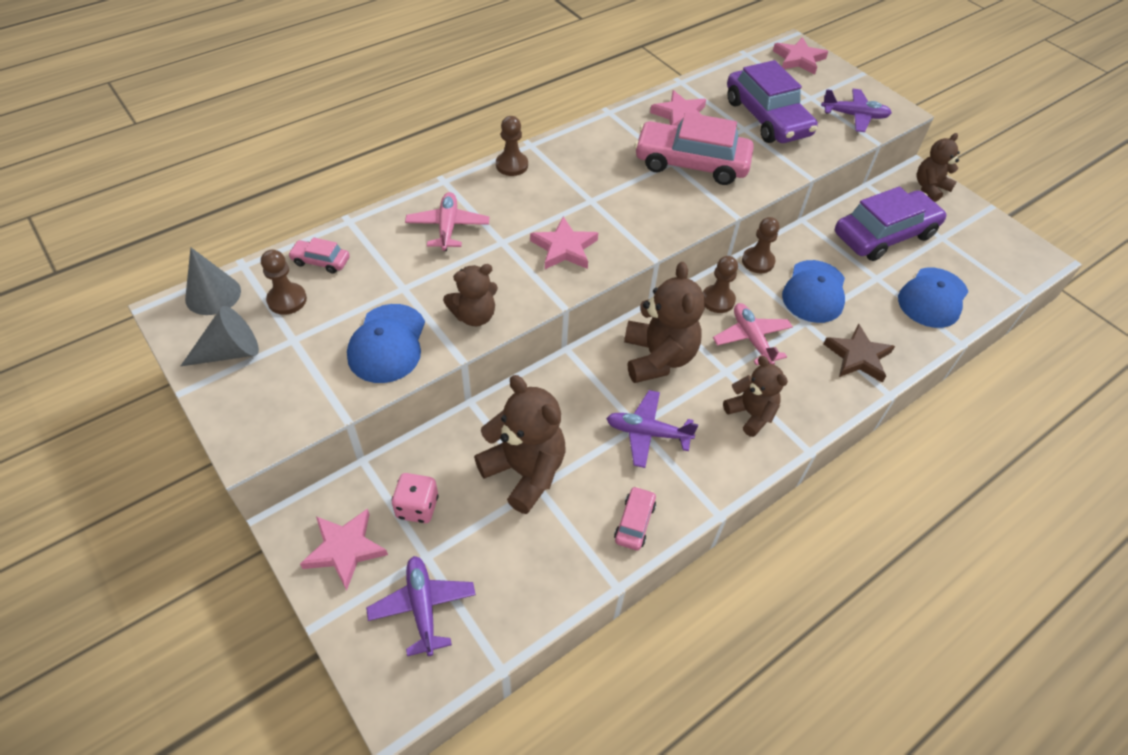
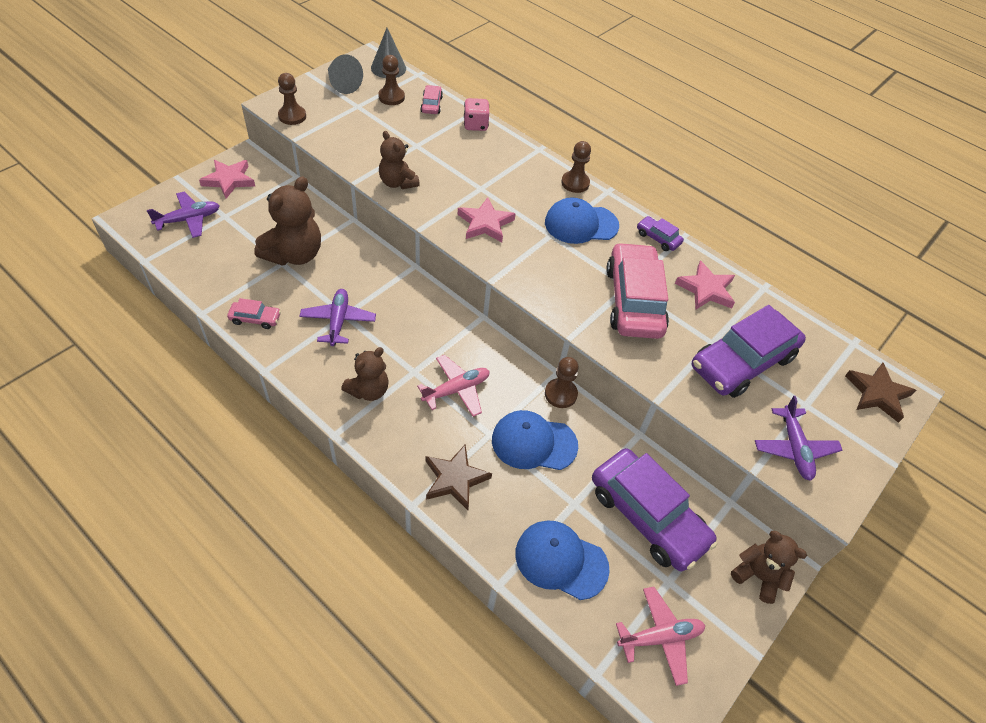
camera: 75 degrees right, 0 degrees up
(387, 344) = (362, 146): blue cap -> blue cap (581, 224)
(417, 507) = (261, 206): pink dice -> pink dice (475, 125)
(448, 227) = (486, 158): pink plane -> pink plane (660, 637)
(608, 127) = (658, 238): none -> purple car
(658, 358) = (418, 323): brown teddy bear -> none
(717, 300) = (498, 363): brown pawn -> brown pawn (292, 116)
(799, 59) = (877, 394): pink star -> brown star

